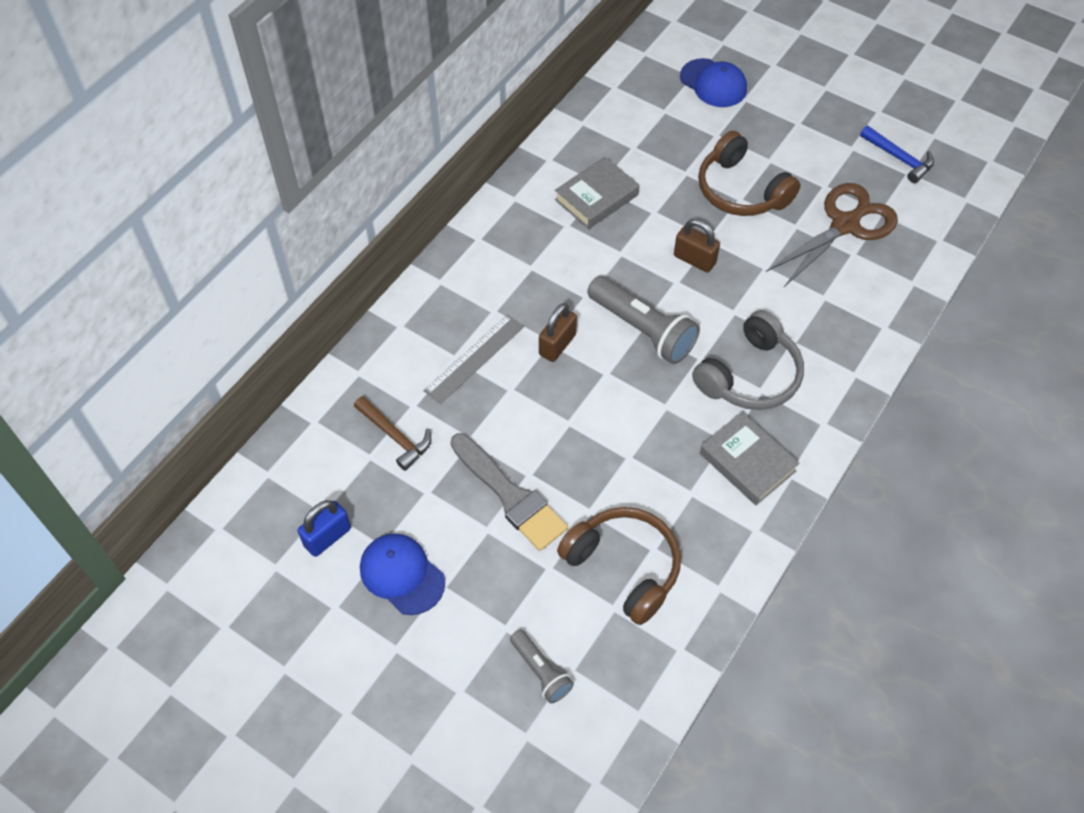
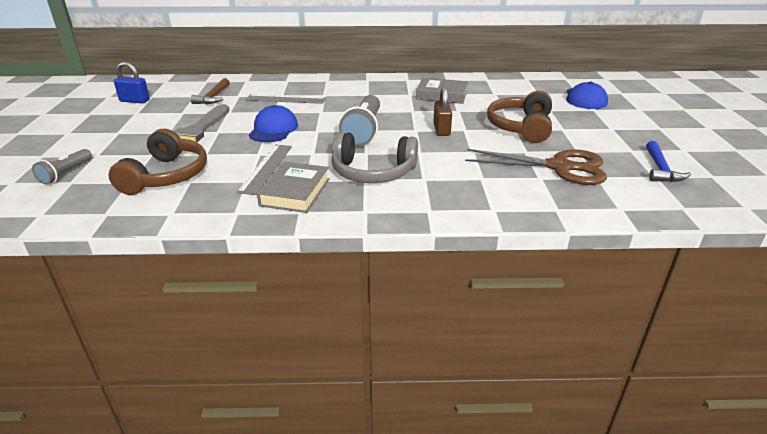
camera: 55 degrees right, 25 degrees down
(402, 574) = (120, 121): blue cap -> blue cap (273, 129)
(557, 345) = (321, 114): brown padlock -> none
(673, 465) = (266, 168): none -> grey ruler

